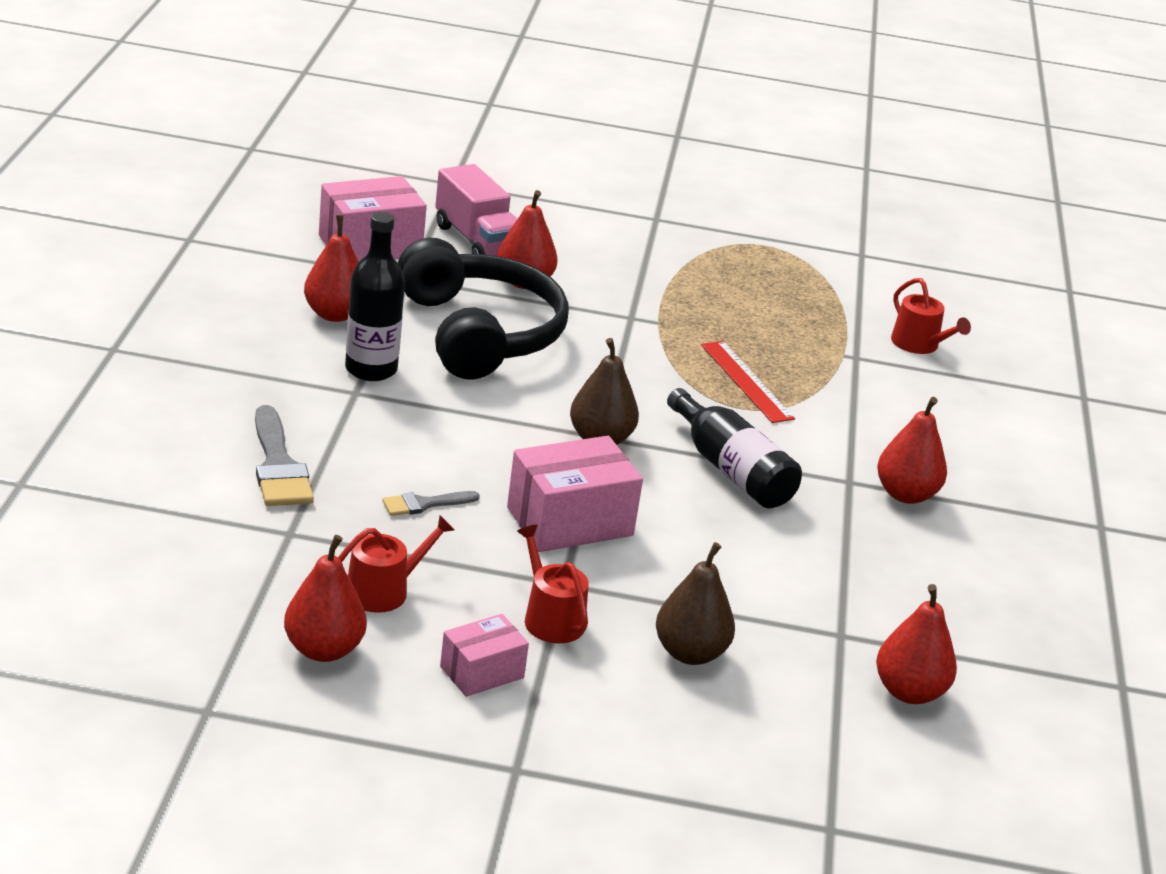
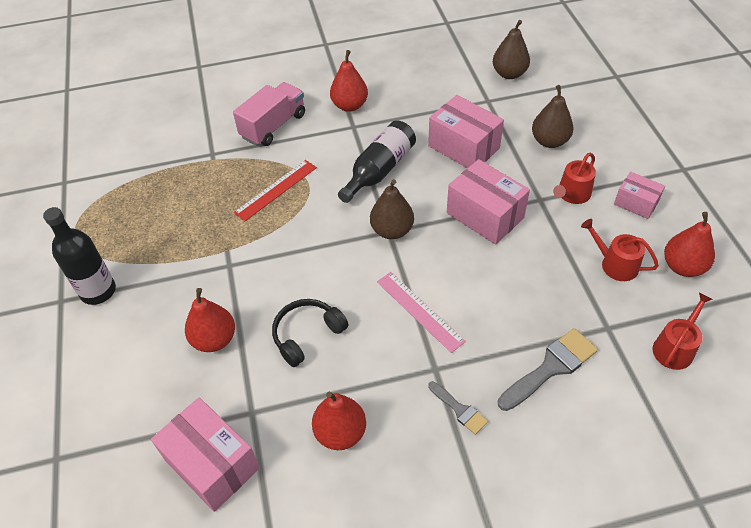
camera: 105 degrees left, 20 degrees up
(371, 369) = (400, 374): black bottle -> black bottle (98, 291)
(424, 504) = (525, 280): grey brush -> grey brush (459, 410)
(447, 412) = (420, 311): none -> pink ruler
(477, 241) = (162, 395): pink truck -> pink truck (273, 126)
(480, 333) = (307, 335): black headphones -> black headphones, size x0.51
(733, 561) = (463, 147): none -> pink box
(909, 692) = (509, 74): red pear -> brown pear
(919, 345) = (178, 133): red watering can -> red watering can (675, 348)

